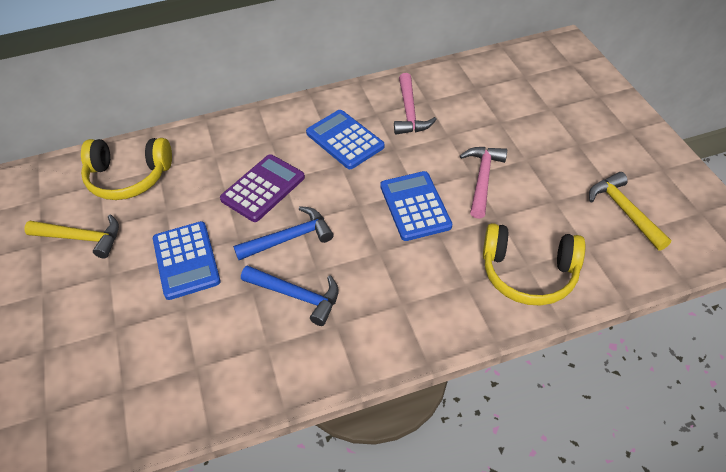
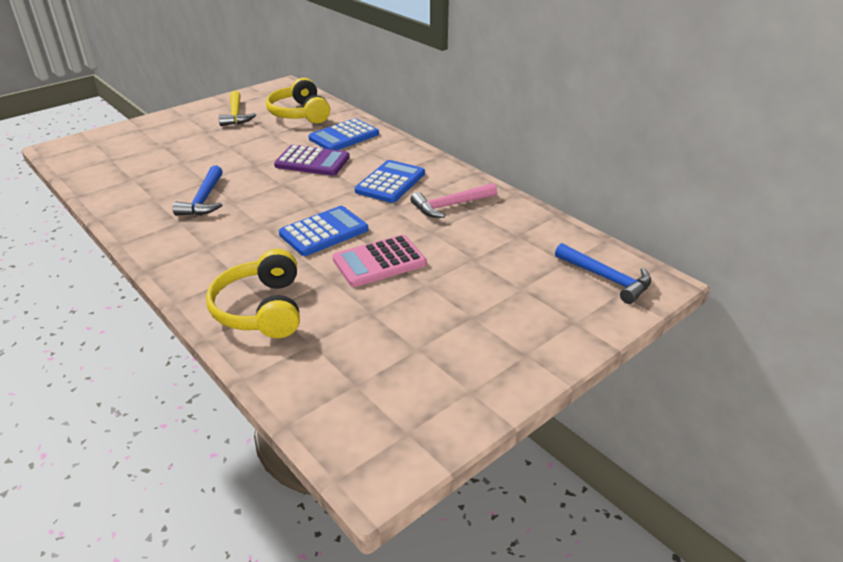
camera: 65 degrees right, 15 degrees down
(186, 260) = (227, 152): blue calculator -> blue calculator (344, 136)
(289, 238) = (263, 184): blue hammer -> blue hammer (606, 278)
(482, 179) = (379, 262): pink hammer -> pink calculator
(624, 211) = (379, 365): yellow hammer -> none

